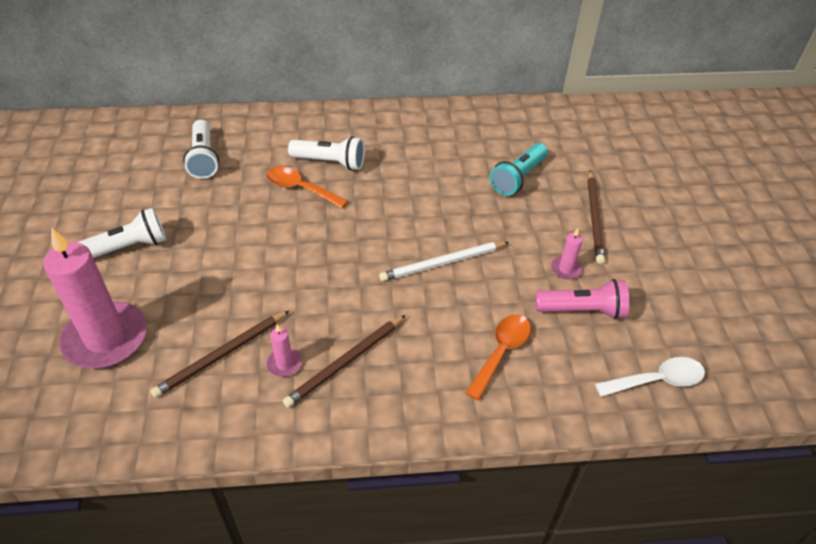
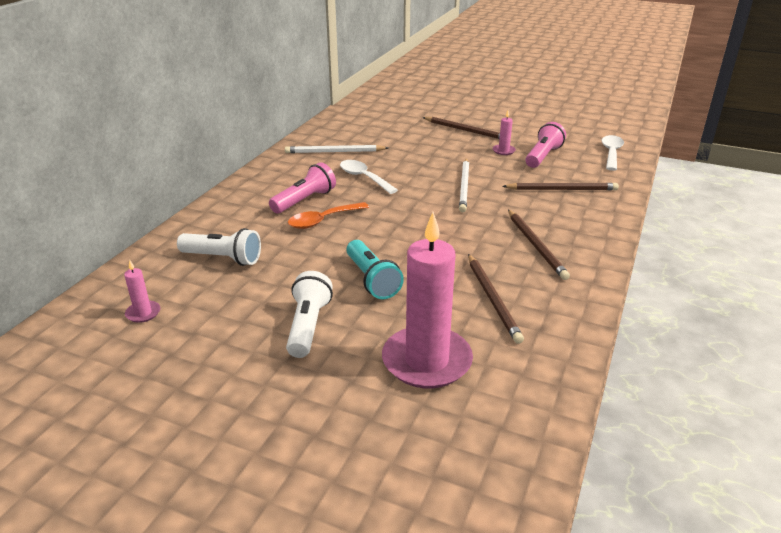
camera: 60 degrees left, 15 degrees down
(284, 364) = (521, 271): pink candle -> pink candle (143, 313)
(330, 162) = (305, 200): white flashlight -> pink flashlight
(405, 182) = (364, 178): none -> white spoon
(447, 140) = (334, 152): none -> white pencil
(501, 353) = (562, 189): orange spoon -> brown pencil
(518, 178) = (403, 141): turquoise flashlight -> turquoise flashlight (372, 280)

